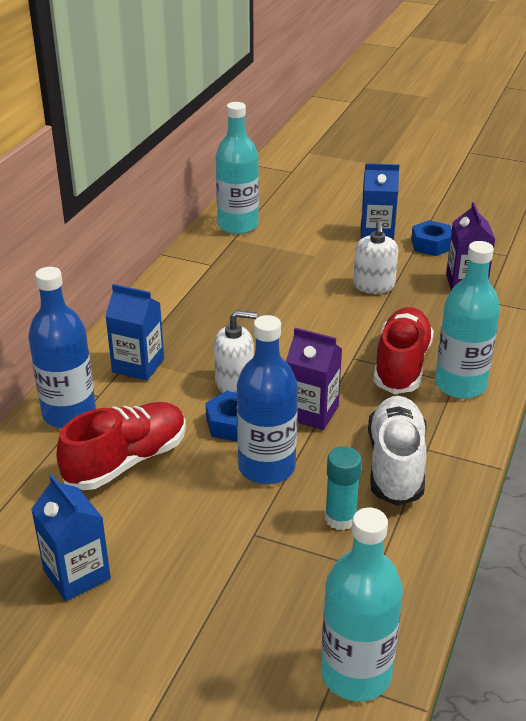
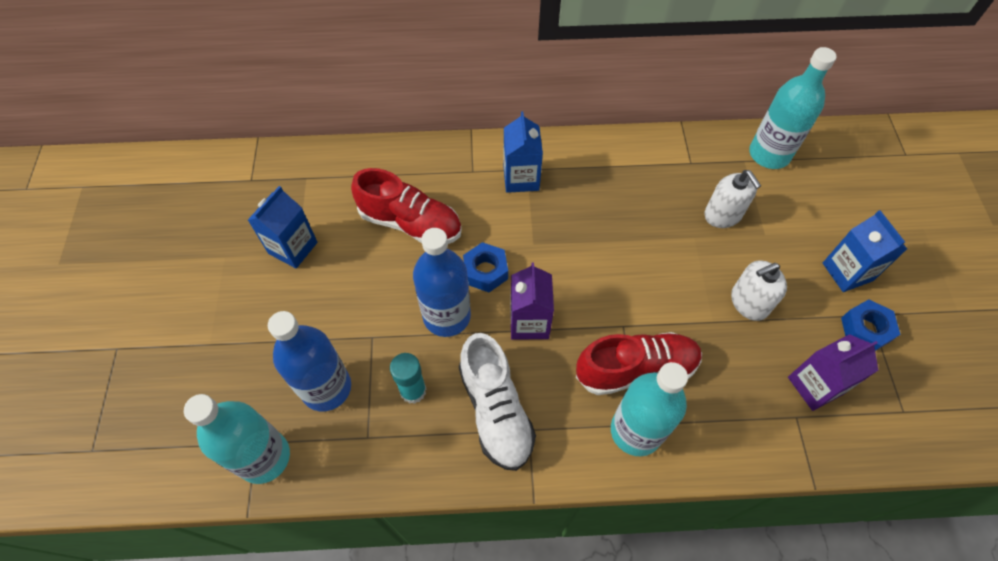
camera: 65 degrees right, 25 degrees up
(69, 413) = (443, 164): blue bottle -> blue bottle (326, 388)
(234, 383) = (536, 251): white soap dispenser -> white soap dispenser (723, 215)
(395, 464) = (495, 410): white shoe -> white shoe turned 90 degrees clockwise

